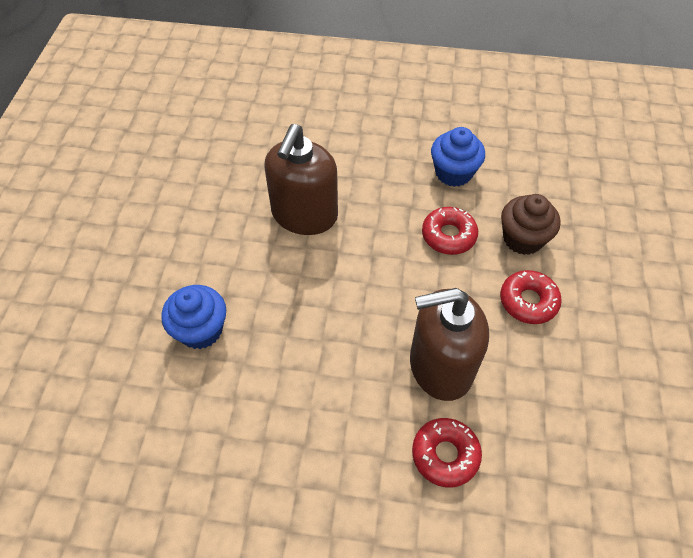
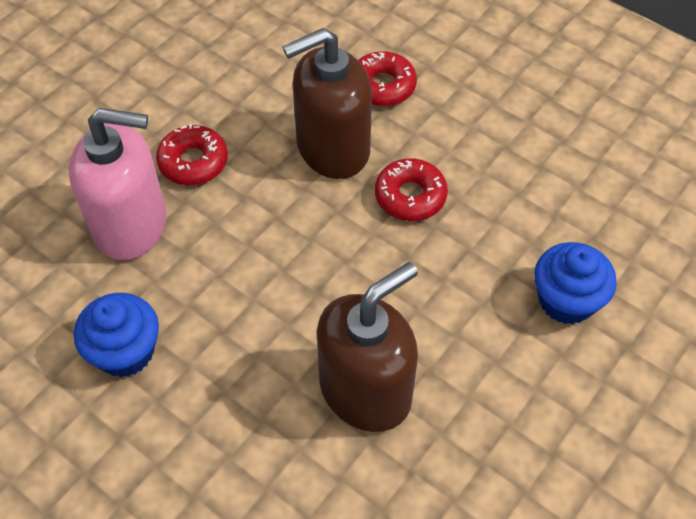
camera: 150 degrees left, 0 degrees up
(440, 366) = (332, 148): brown soap dispenser -> brown soap dispenser turned 135 degrees clockwise
(448, 235) = (209, 270): red donut -> red donut (410, 196)
(522, 239) = (131, 225): brown cupcake -> pink soap dispenser

